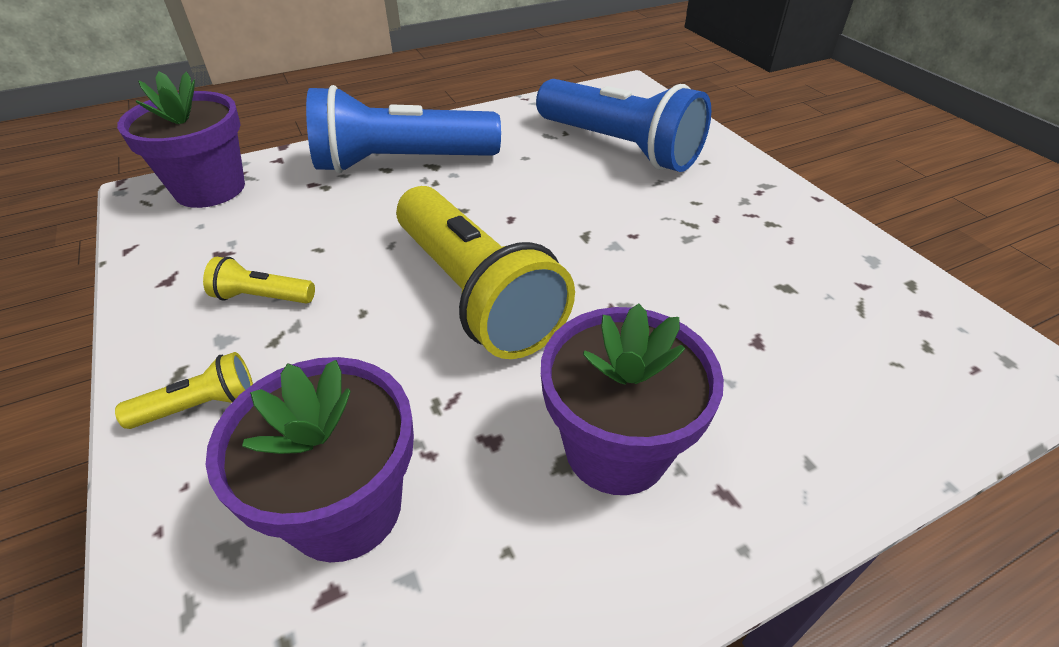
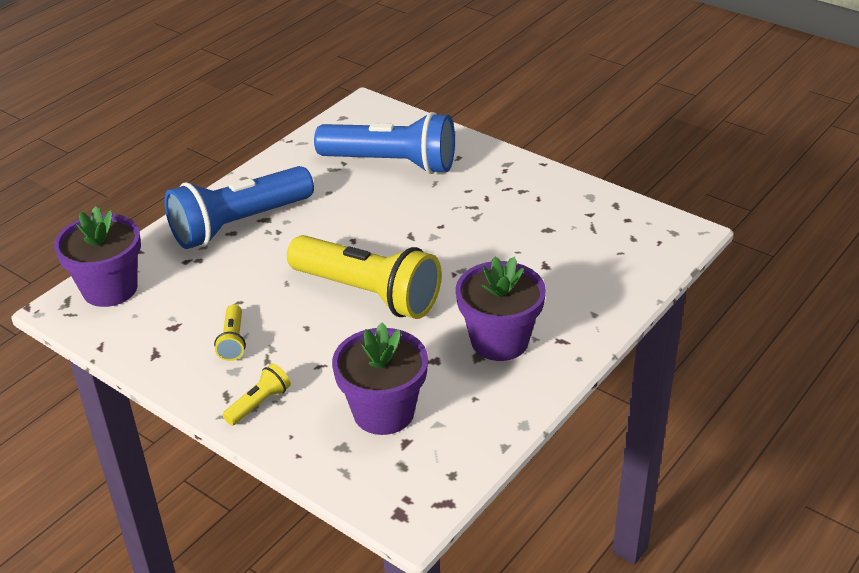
camera: 25 degrees left, 5 degrees down
(262, 297) = (233, 341): yellow flashlight -> yellow flashlight turned 75 degrees counterclockwise

